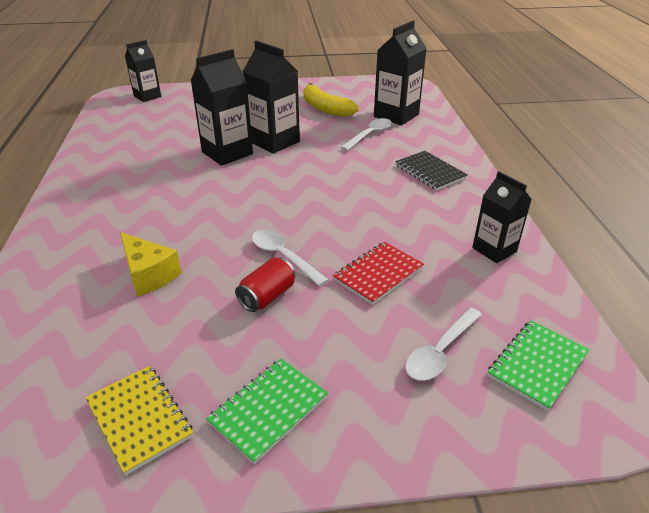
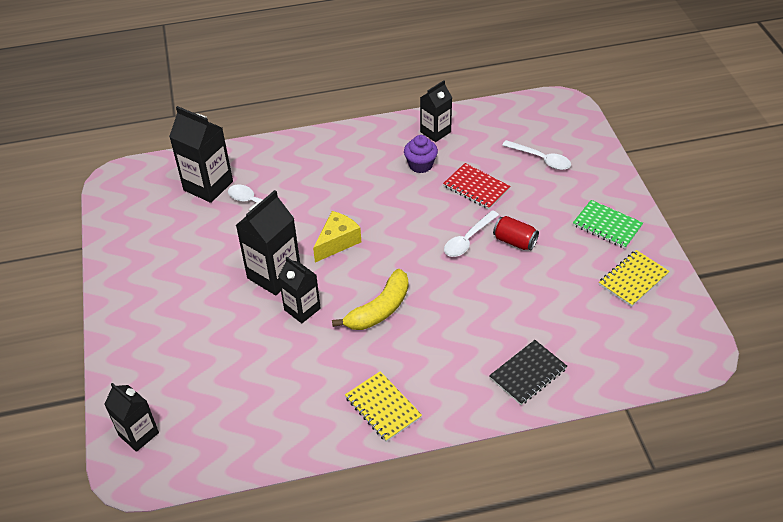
camera: 95 degrees left, 10 degrees up
(90, 185) = (383, 407): none -> yellow notebook
(149, 275) = (508, 314): yellow cheese -> yellow cheese (337, 242)
(227, 153) = (302, 309): black carton -> black carton, size x0.65
(325, 109) = (188, 243): yellow banana -> yellow banana (379, 309)
(425, 232) = (420, 165): none -> purple cupcake
(430, 172) = (328, 162): black notebook -> black notebook (528, 373)
(537, 365) = (539, 123): green notebook -> none

